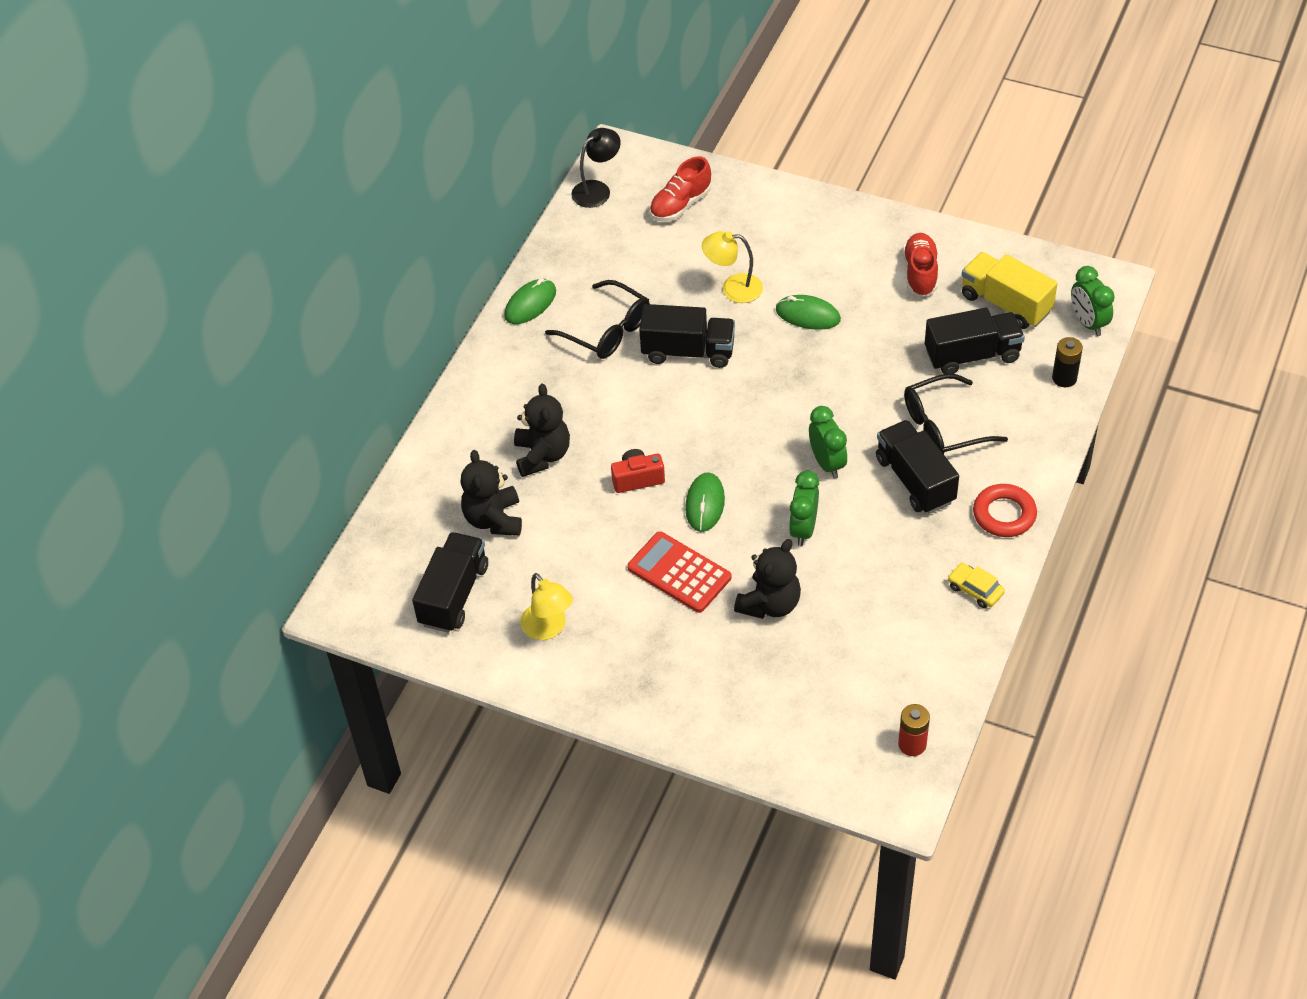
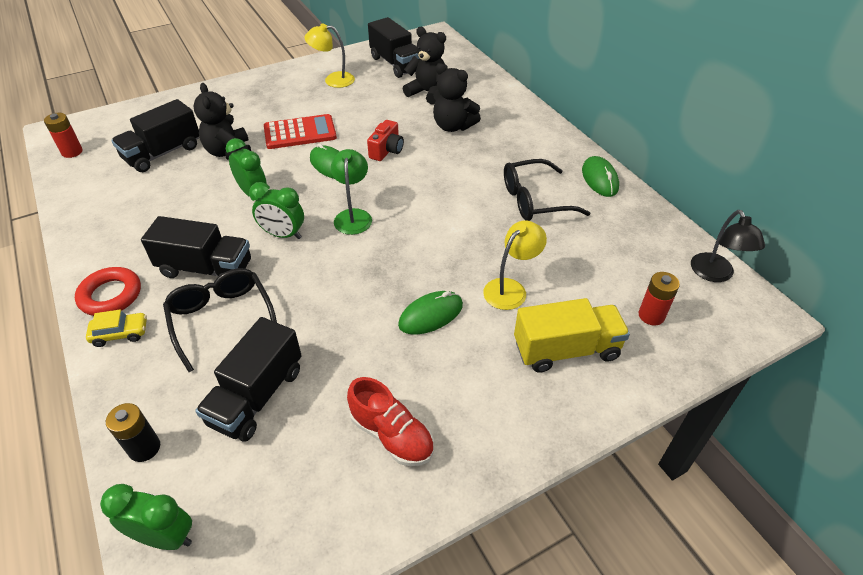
camera: 125 degrees right, 5 degrees down
(680, 205) = (651, 315): red shoe -> red battery
(688, 351) = (469, 227): black truck -> black truck (163, 153)
(755, 434) = (353, 216): none -> green lamp
(943, 426) = (222, 319): black glasses -> black glasses turned 45 degrees counterclockwise
(975, 590) = (94, 238): yellow car -> yellow car (120, 333)
(1005, 304) = (276, 478): yellow truck -> yellow truck (566, 350)

